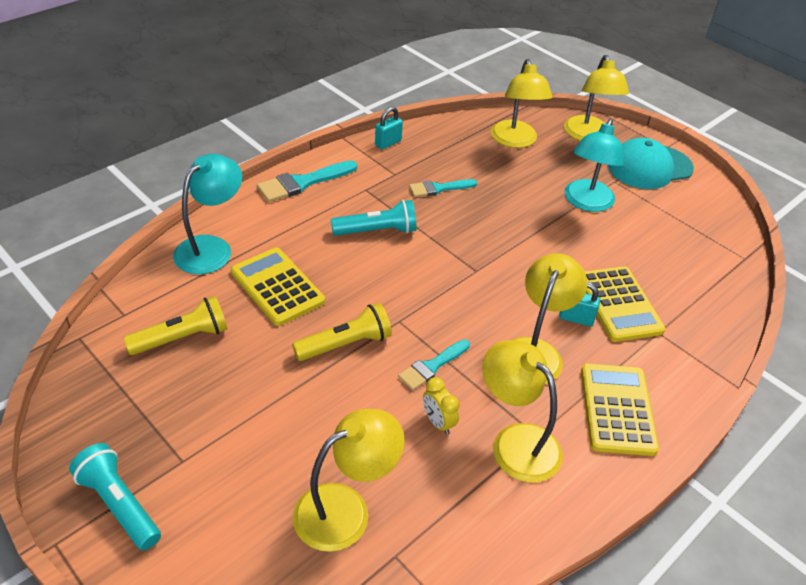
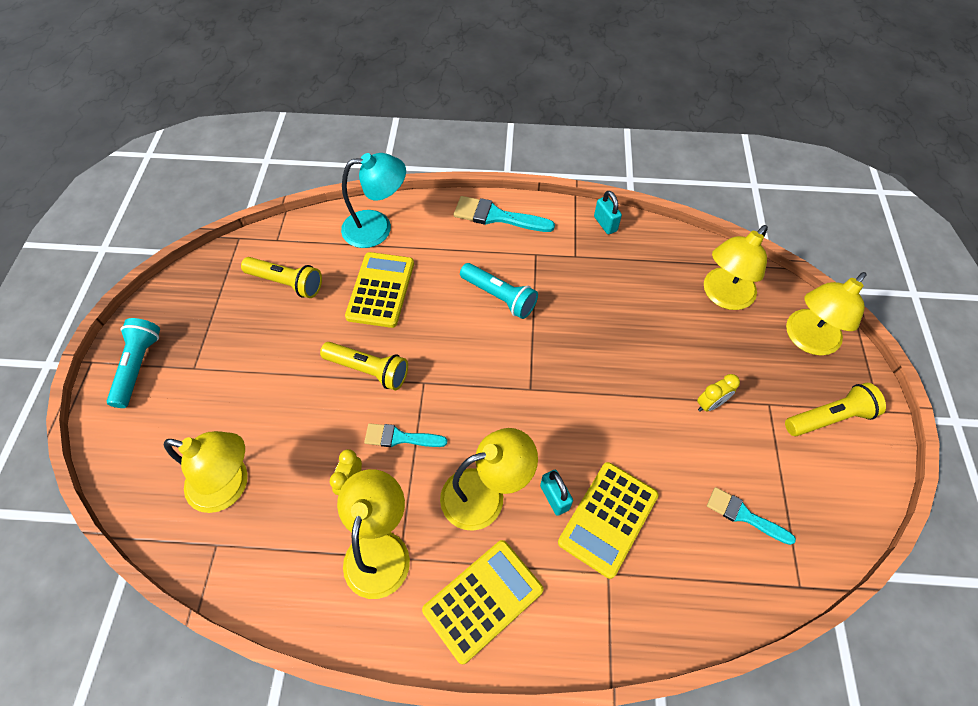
camera: 50 degrees right, 15 degrees up
(388, 143) = (605, 224): turquoise padlock -> turquoise padlock turned 60 degrees clockwise
(438, 188) = (594, 294): turquoise brush -> turquoise brush (744, 515)
(586, 203) = (710, 404): turquoise lamp -> yellow clock
(649, 167) = (829, 417): turquoise cap -> yellow flashlight

